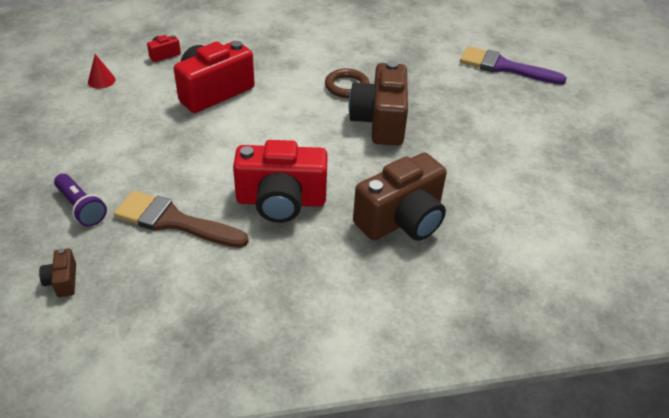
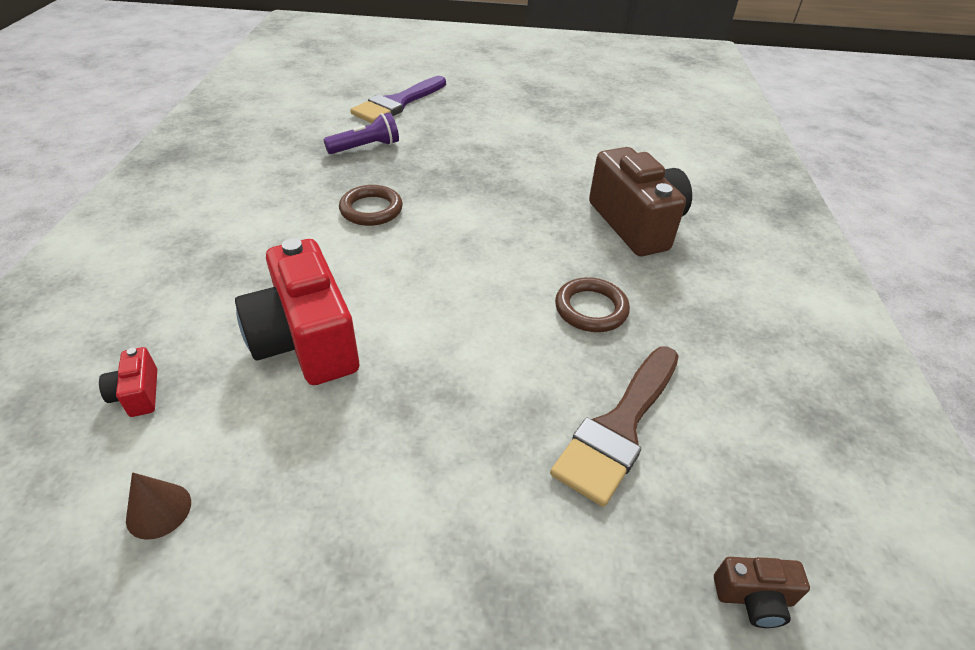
camera: 75 degrees left, 0 degrees up
(81, 208) = (569, 562): purple flashlight -> purple flashlight (366, 147)
(101, 80) = (159, 510): red cone -> brown cone
(281, 201) = (591, 309): red camera -> brown ring
(380, 121) = (458, 201): brown camera -> none

